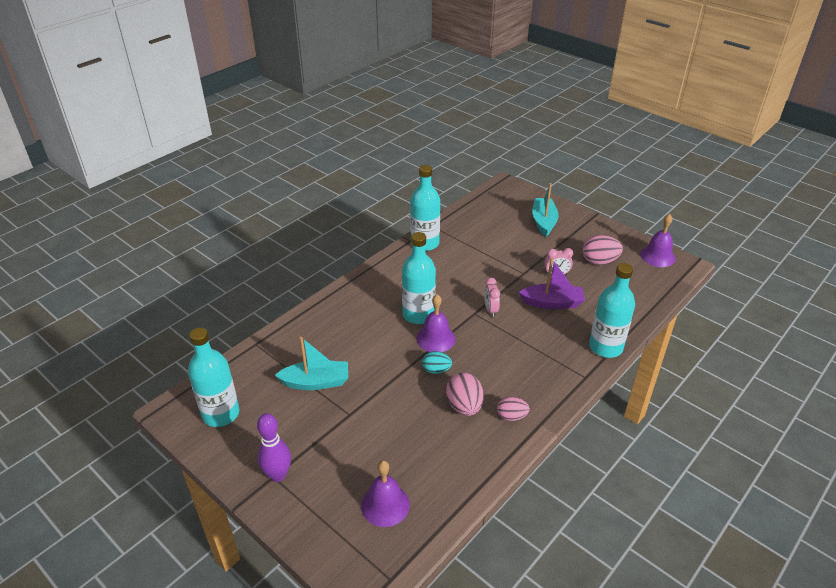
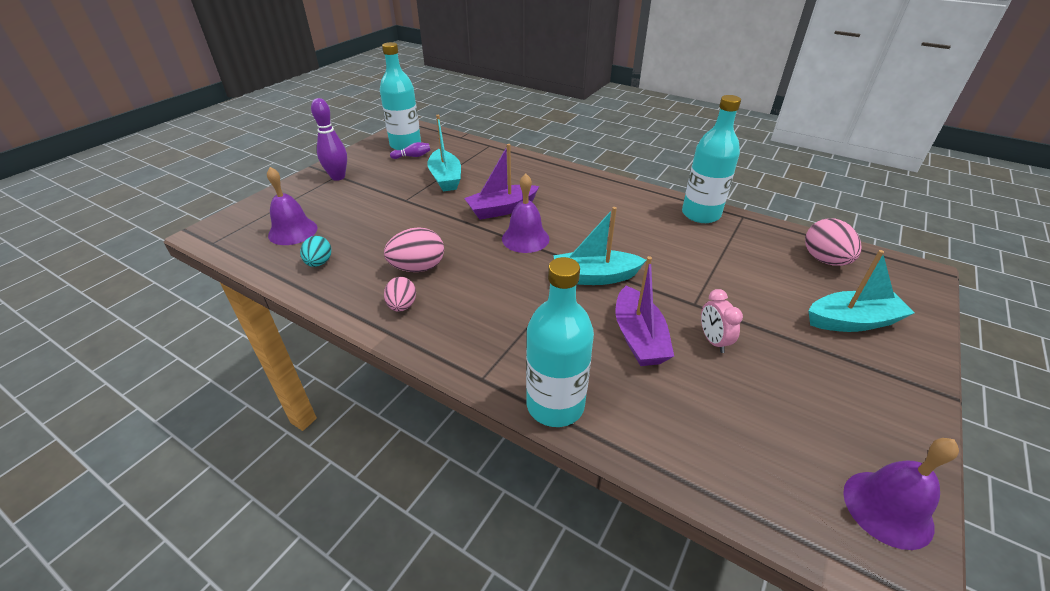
camera: 80 degrees right, 0 degrees up
(254, 408) = (412, 156): none -> purple bowling pin
(387, 347) = (501, 209): none -> purple boat
(418, 315) = (562, 223): turquoise bottle -> none
(436, 370) = (473, 243): turquoise egg -> turquoise egg (319, 263)
(490, 310) = (595, 277): pink clock -> turquoise boat
(599, 261) = (791, 399): pink egg -> pink egg (824, 260)

